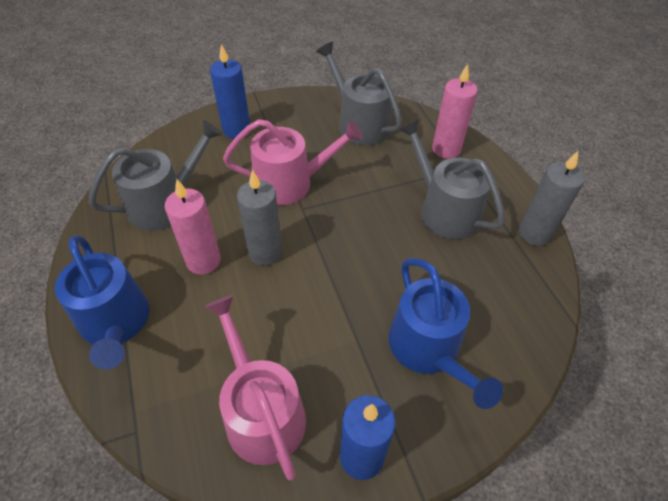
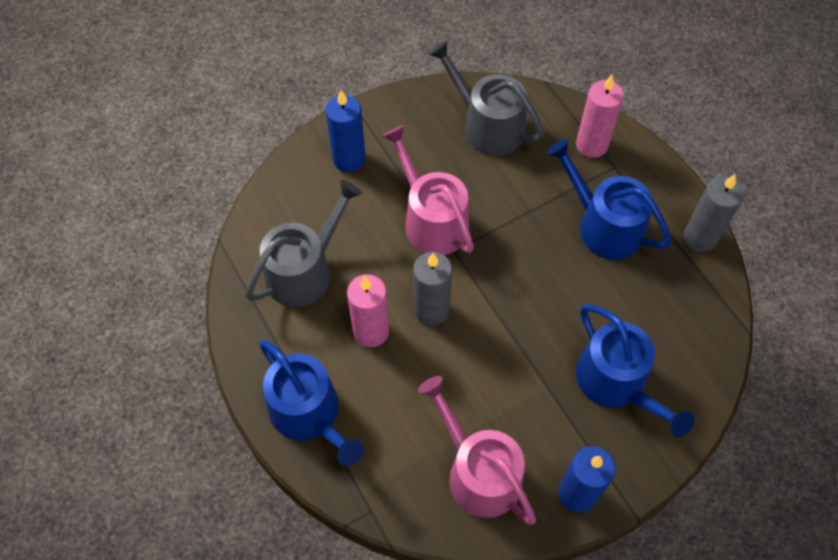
camera: 10 degrees left, 10 degrees up
(290, 183) = (432, 220): pink watering can -> pink watering can turned 105 degrees counterclockwise
(444, 210) = (604, 226): grey watering can -> blue watering can

